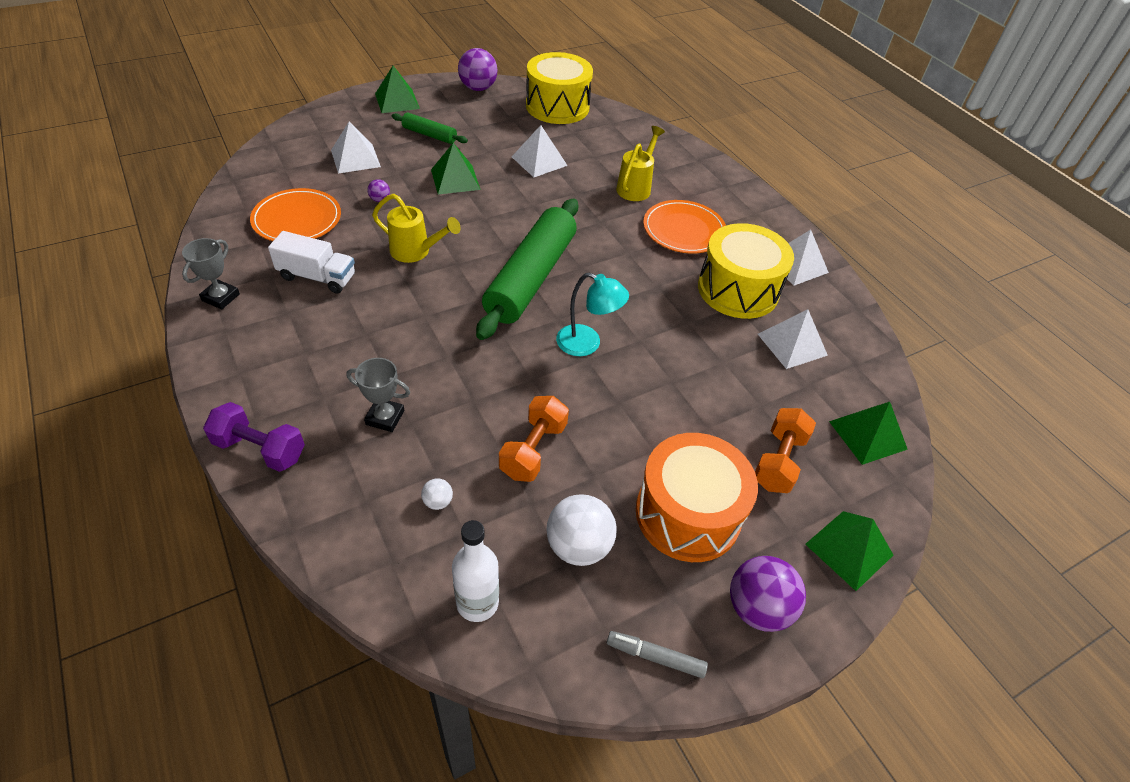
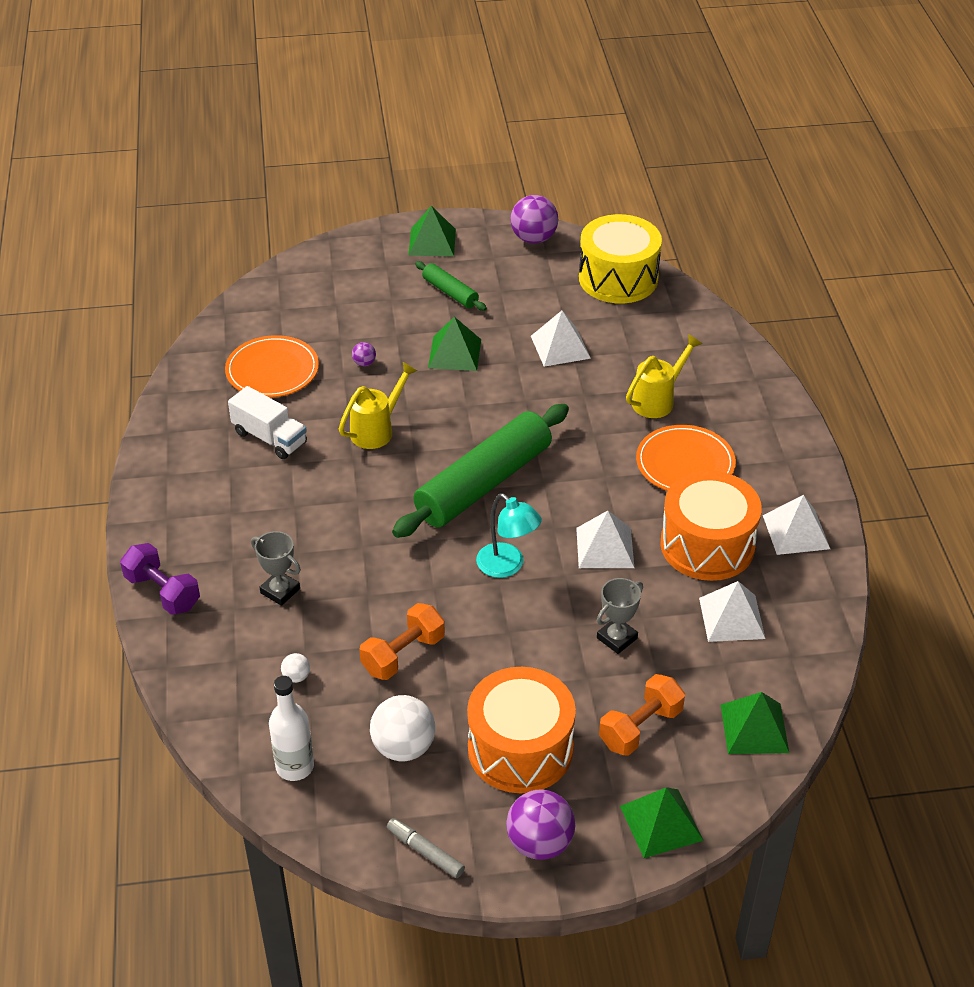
camera: 25 degrees right, 5 degrees down
(221, 297) = (174, 440): grey trophy -> grey trophy (617, 638)
(355, 158) = (358, 309): white pyramid -> white pyramid (605, 547)
(415, 252) = (377, 430): yellow watering can -> yellow watering can turned 90 degrees counterclockwise
(738, 290) = (707, 545): yellow drum -> orange drum

